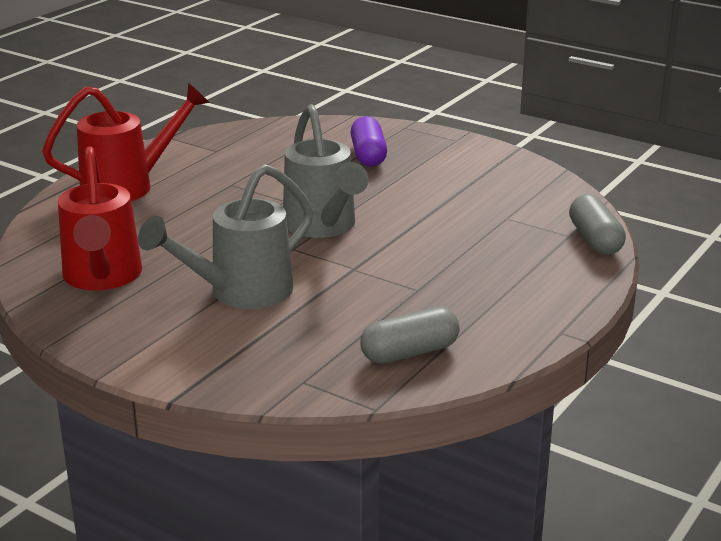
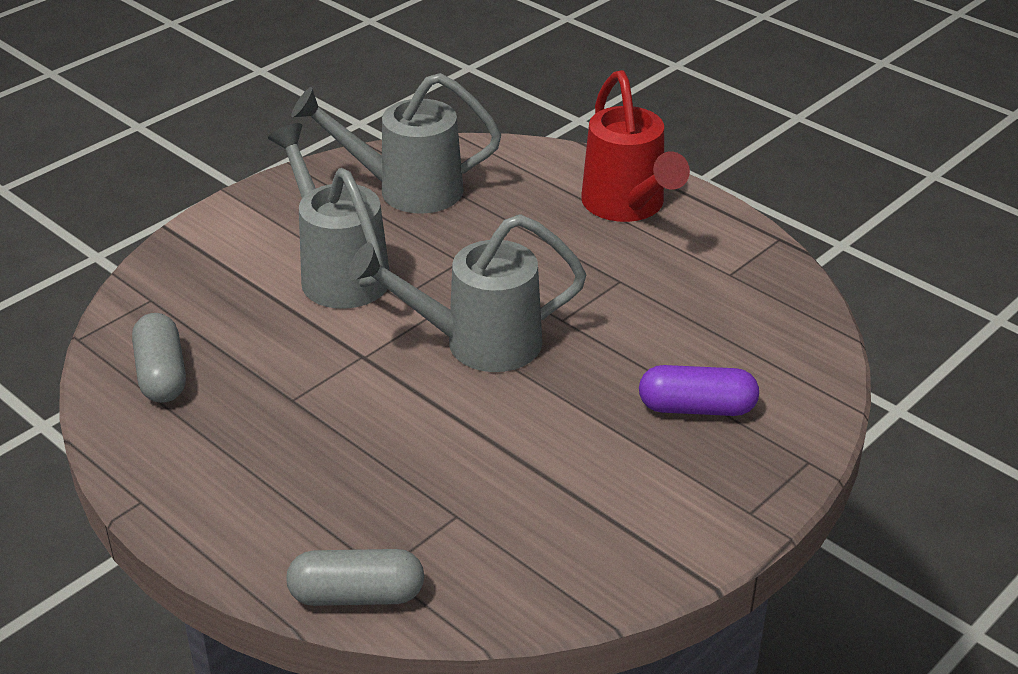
camera: 100 degrees right, 10 degrees up
(102, 278) = (406, 190): red watering can -> grey watering can

